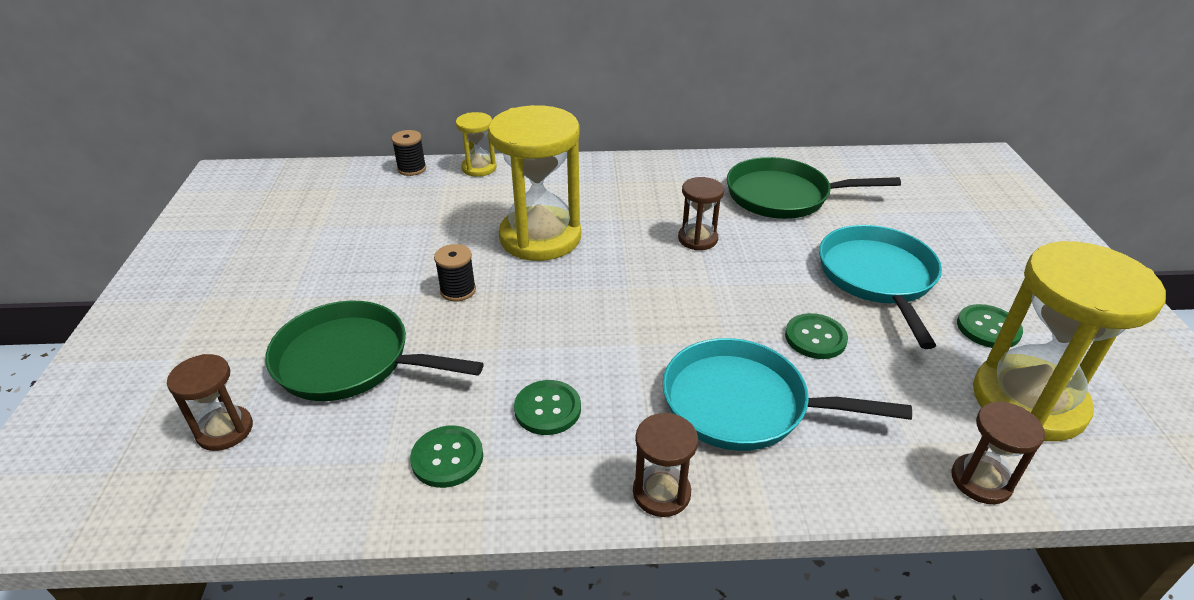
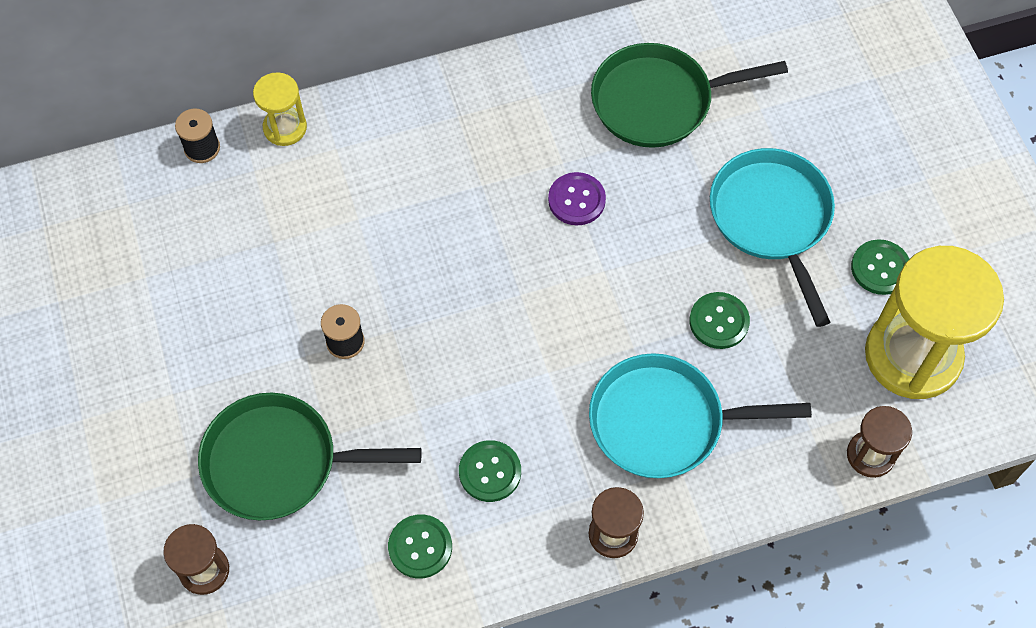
camera: 15 degrees left, 25 degrees up
(540, 237) = (403, 238): yellow hourglass -> none
(697, 239) = (576, 200): brown hourglass -> purple button

